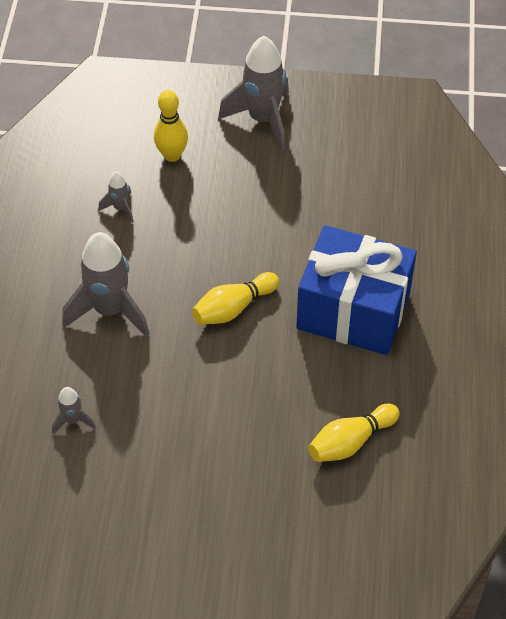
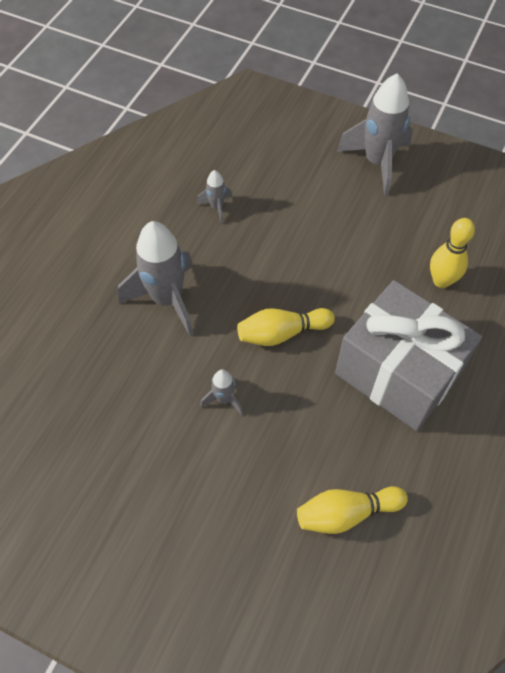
camera: 20 degrees right, 5 degrees up
(73, 420) = (88, 397): grey rocket -> grey rocket (224, 399)
(172, 155) = (282, 173): yellow bowling pin -> yellow bowling pin (441, 281)
(353, 311) = (398, 373): blue gift -> grey gift

